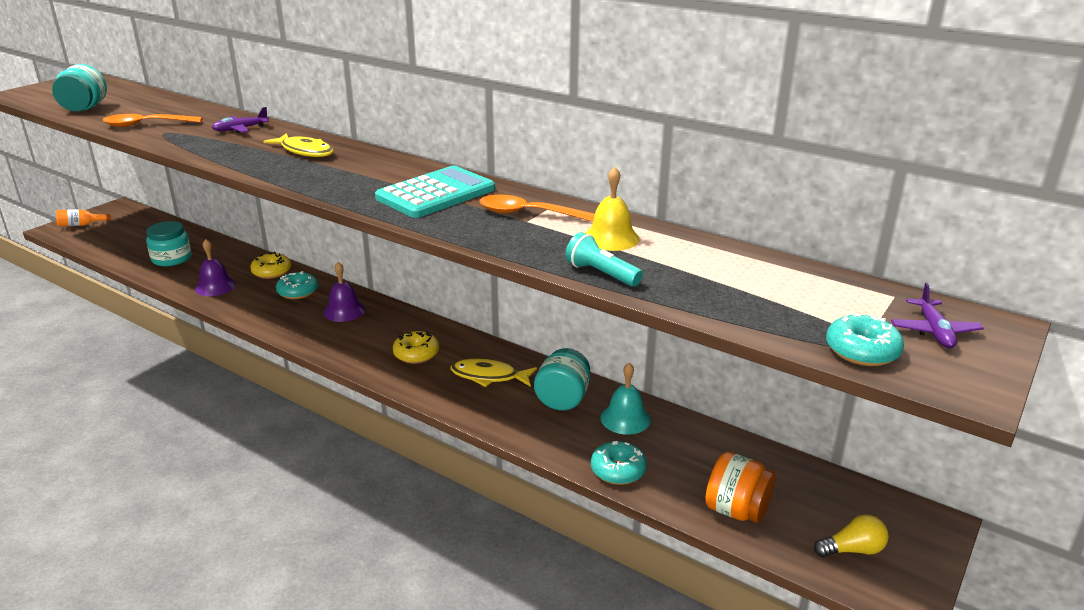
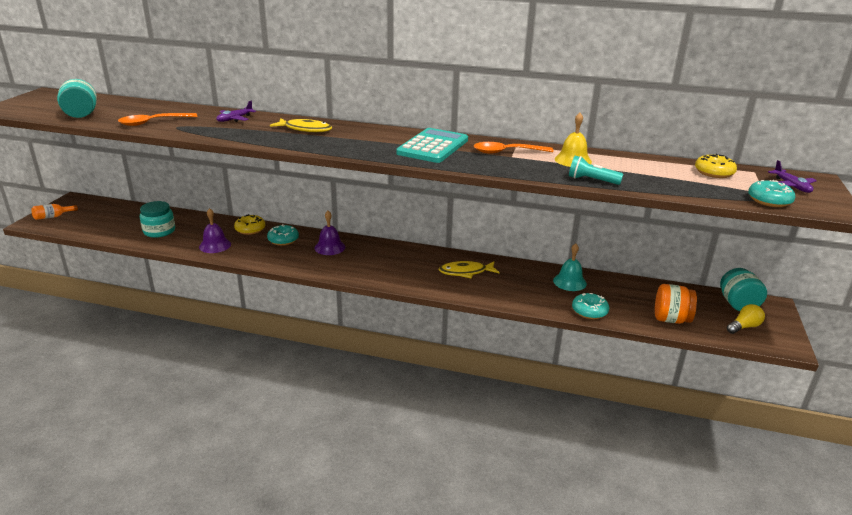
camera: 20 degrees left, 0 degrees up
(416, 354) = (405, 266): yellow donut -> yellow donut (714, 172)
(562, 399) = (523, 277): turquoise jar -> turquoise jar (738, 304)

